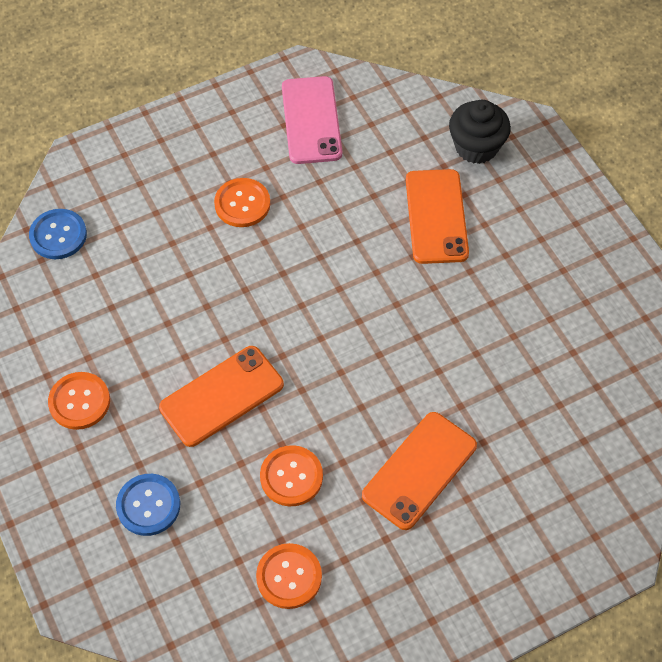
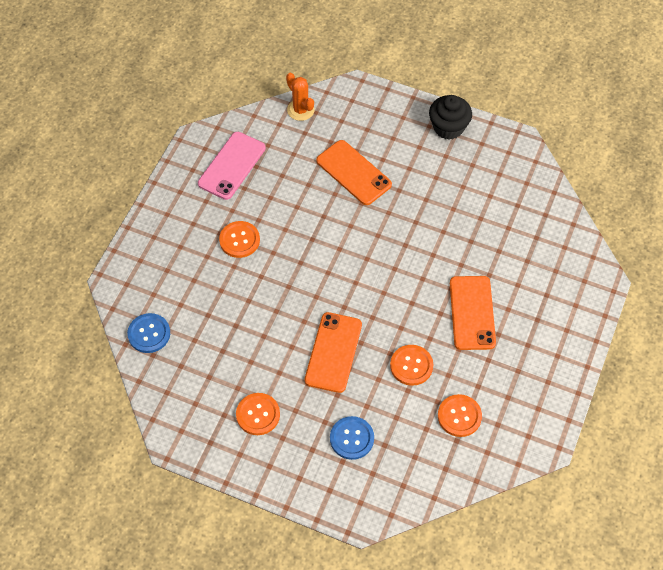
camera: 40 degrees left, 0 degrees up
(311, 120) = (232, 166): pink phone -> pink phone turned 75 degrees clockwise
(443, 110) = (300, 110): none -> orange cactus
(476, 147) = (338, 119): black cupcake -> black cupcake (448, 127)

